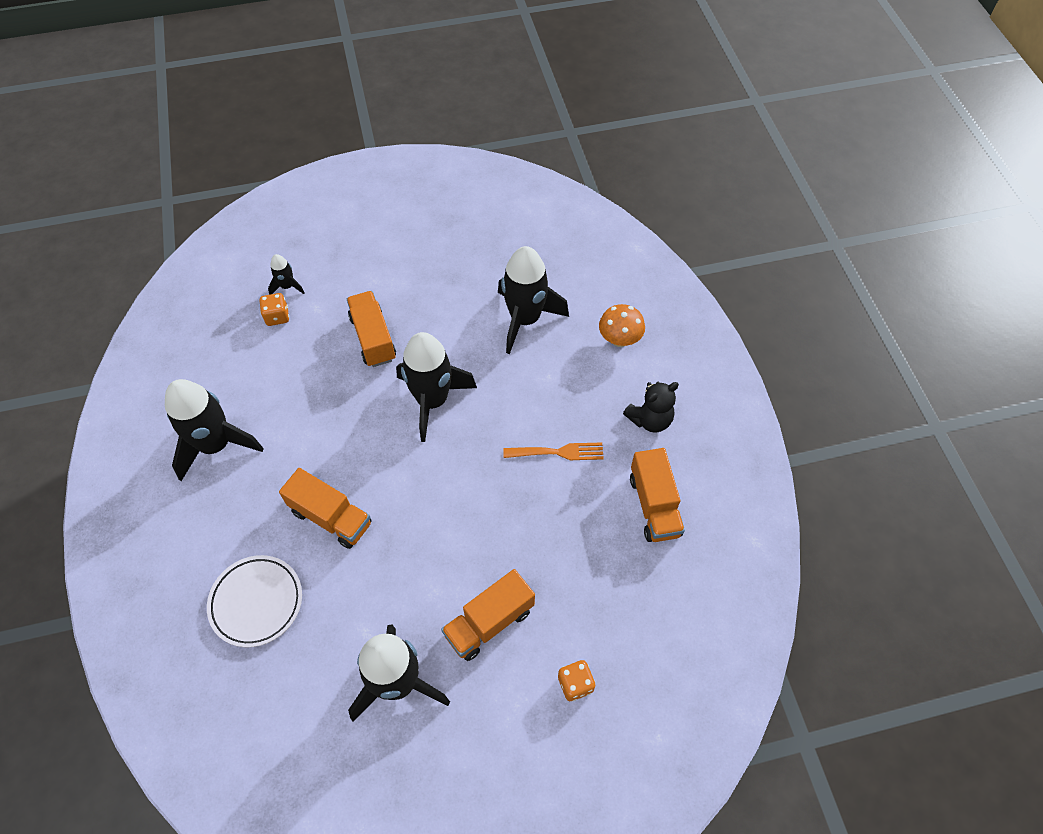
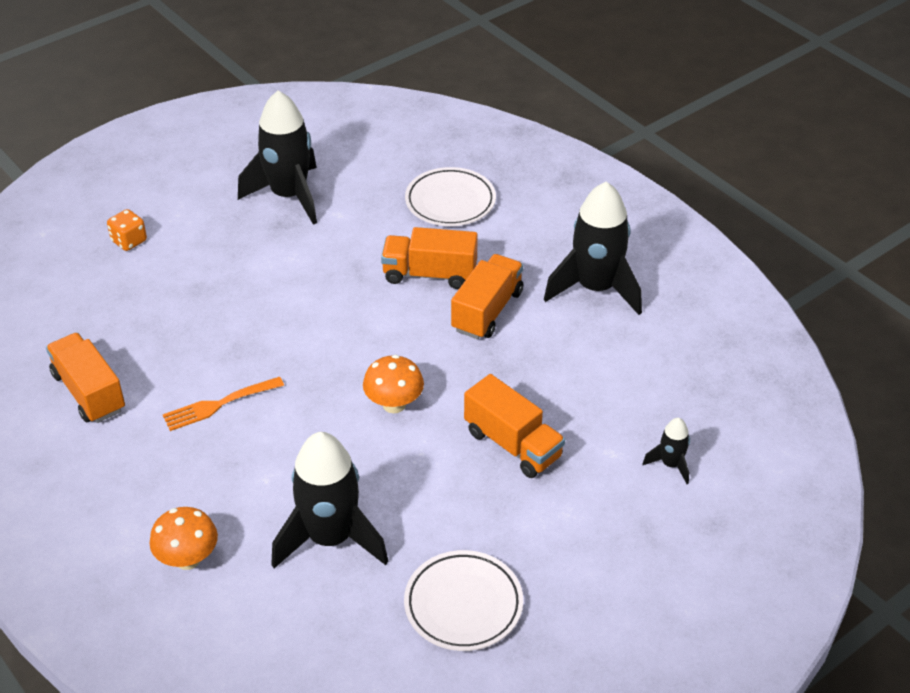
camera: 155 degrees right, 15 degrees down
(277, 317) = (649, 426): orange dice -> none
(432, 401) = (394, 404): black rocket -> orange mushroom
(469, 252) = (463, 605): none -> white plate
(489, 622) = (227, 254): orange truck -> orange truck (487, 311)
(650, 419) = (117, 475): black teddy bear -> none

